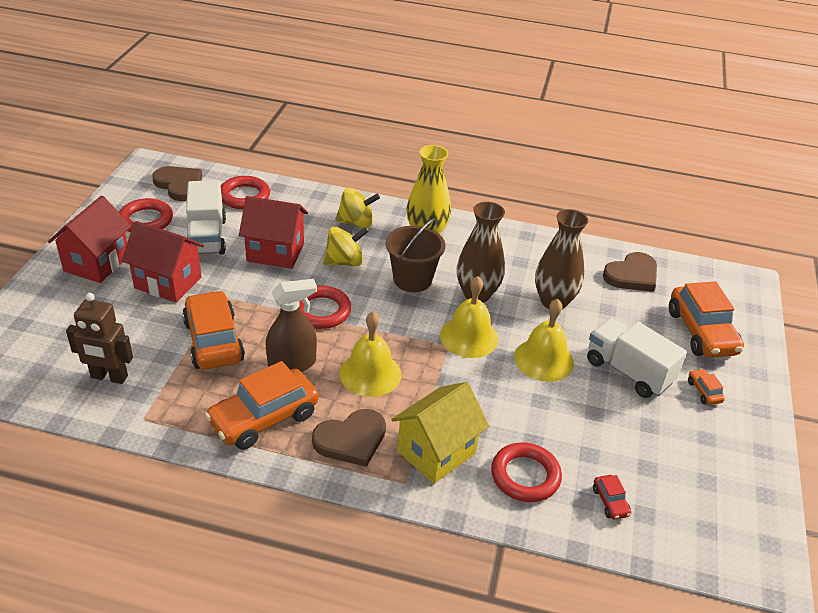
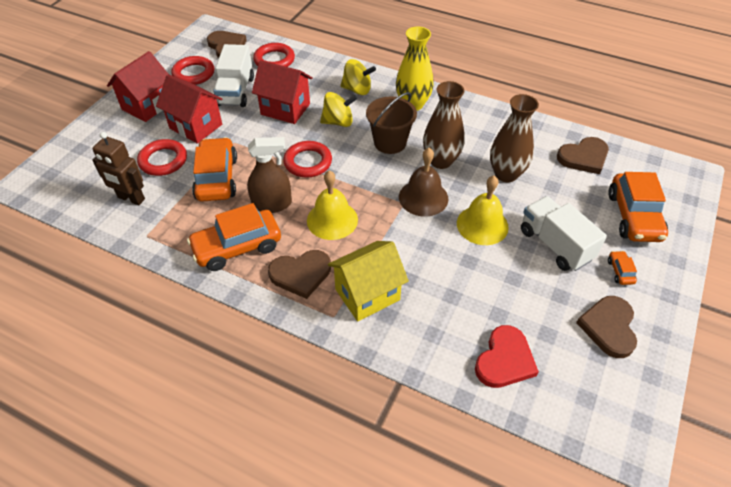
camera: 15 degrees right, 10 degrees up
(469, 337) = (423, 197): yellow bell -> brown bell
(525, 476) = (436, 326): red ring -> red ring (163, 160)
(610, 502) = (504, 360): red car -> red heart
(709, 451) = (608, 327): none -> brown heart

